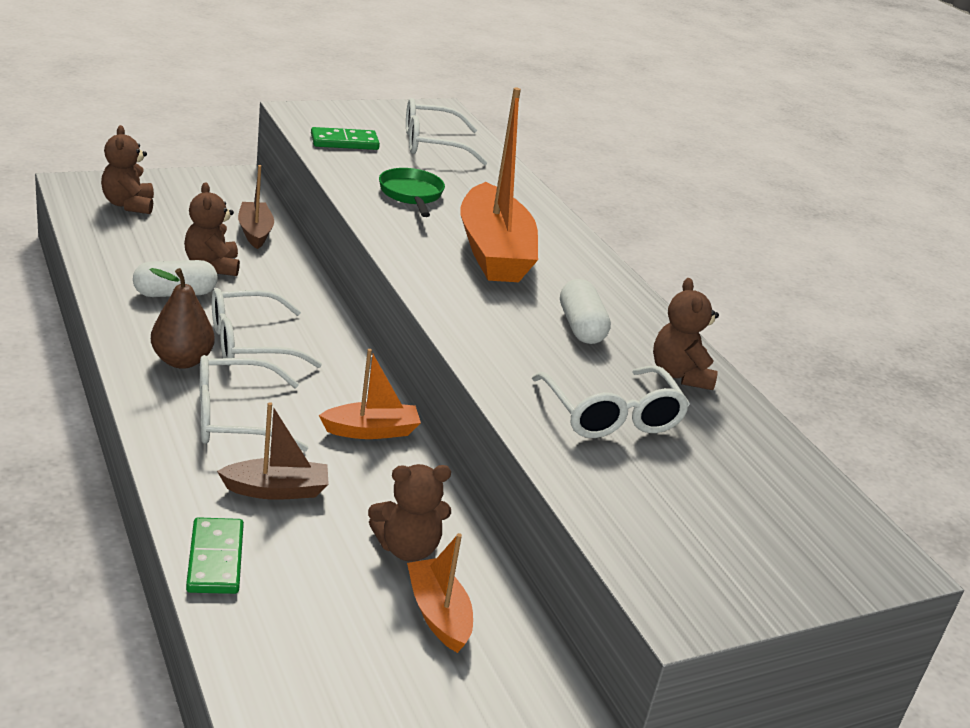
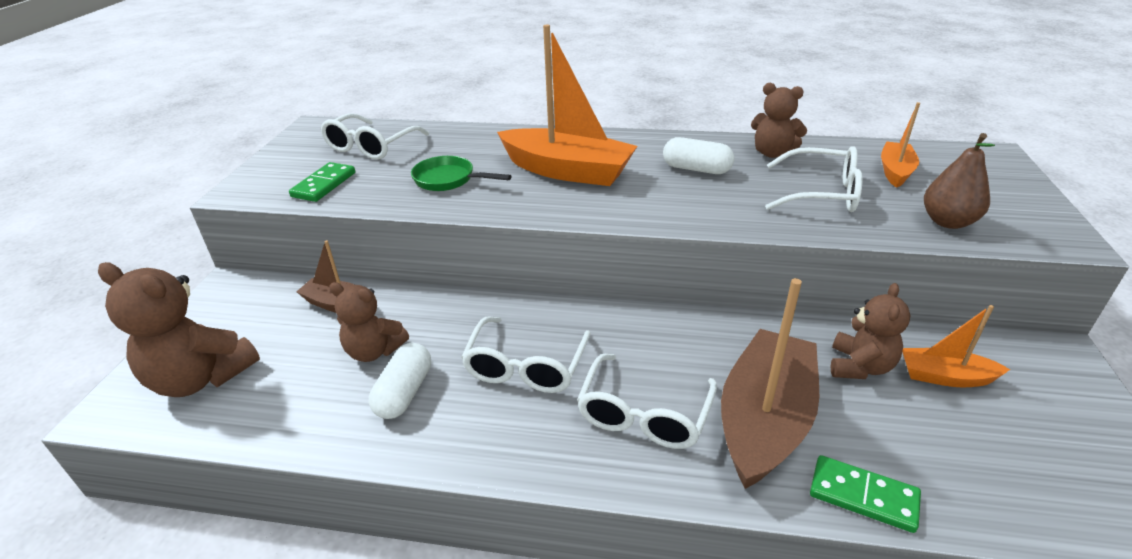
camera: 50 degrees left, 5 degrees up
(128, 205) = (201, 378): brown teddy bear -> brown teddy bear, size x1.57
(182, 361) = (529, 423): brown pear -> brown pear (948, 222)
(276, 490) = (764, 420): brown boat -> brown boat, size x1.92
(371, 431) = (694, 334): orange boat -> orange boat (895, 171)

